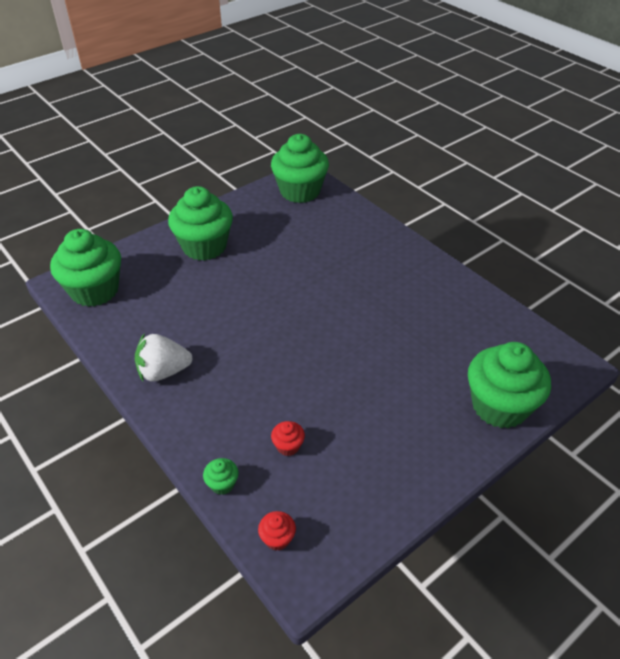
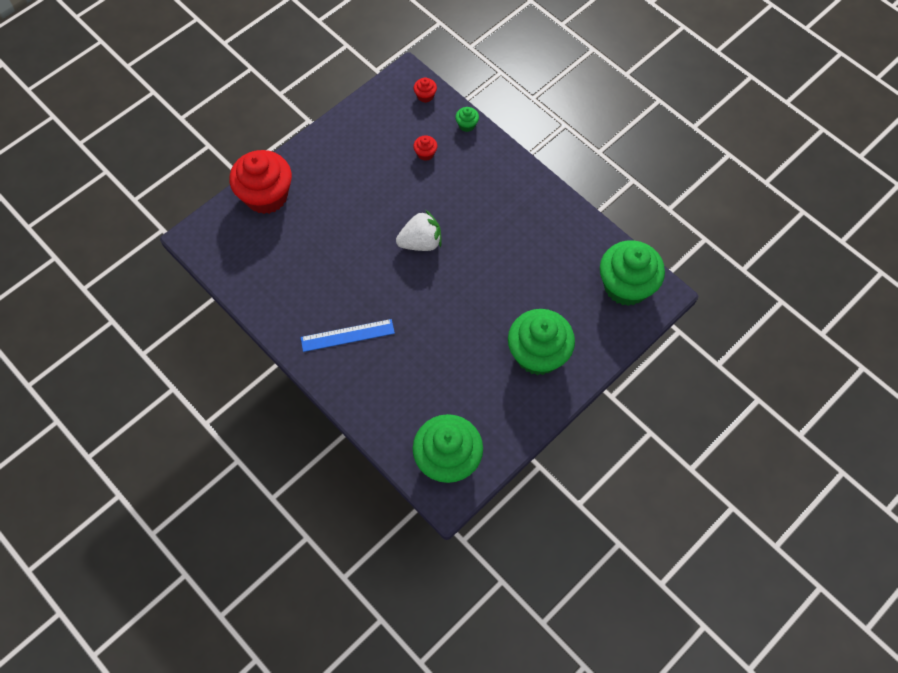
camera: 175 degrees right, 20 degrees up
(163, 371) = (533, 206): white strawberry -> white strawberry (421, 242)
(387, 270) = (347, 335): none -> blue ruler
(499, 406) = (266, 196): green cupcake -> red cupcake

